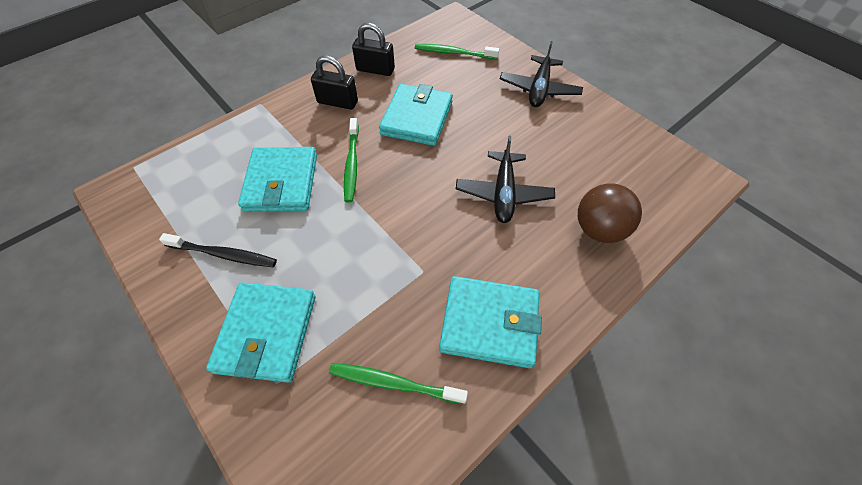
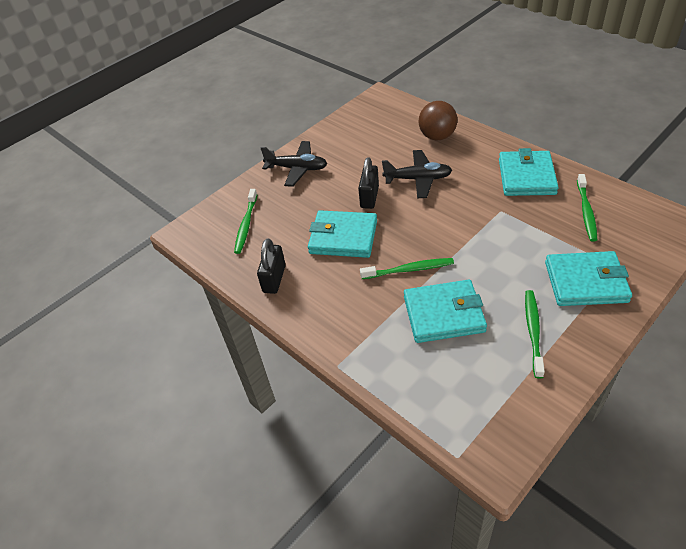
camera: 90 degrees left, 10 degrees down
(224, 254) = (533, 331): black toothbrush -> green toothbrush
(337, 102) = (328, 298): black padlock -> black padlock (369, 197)

